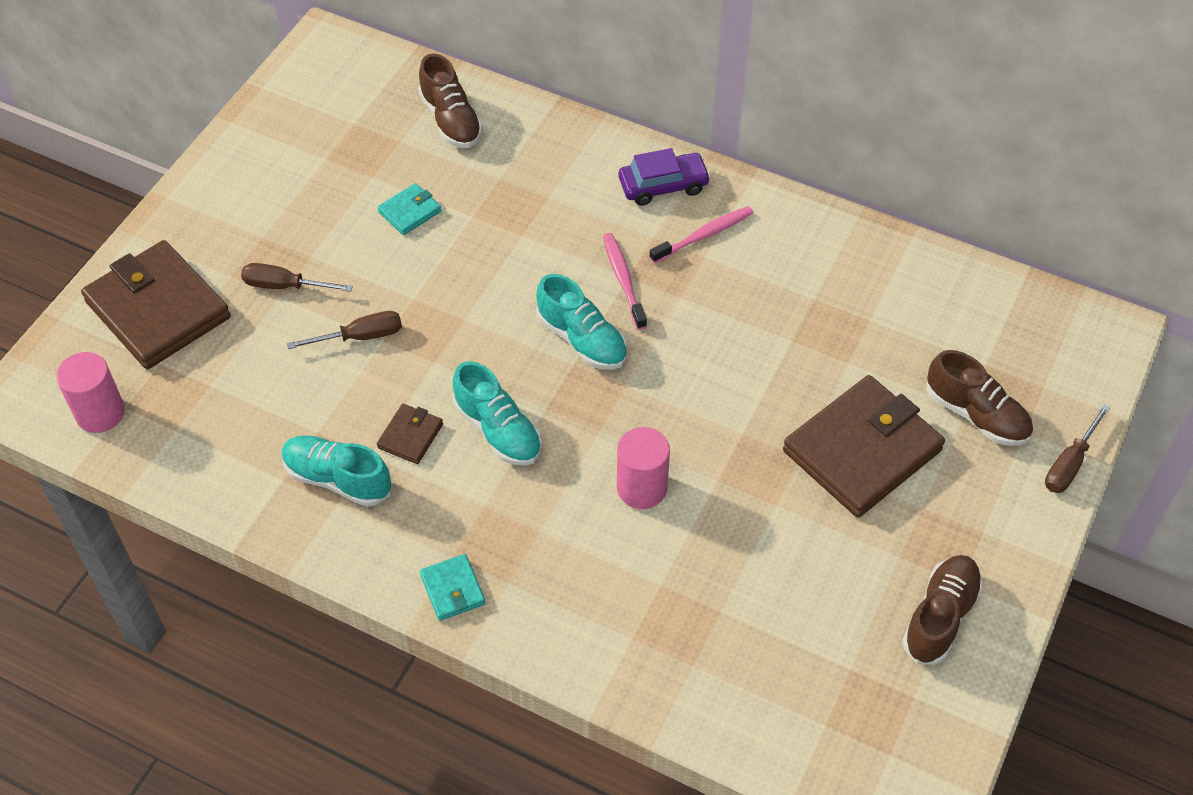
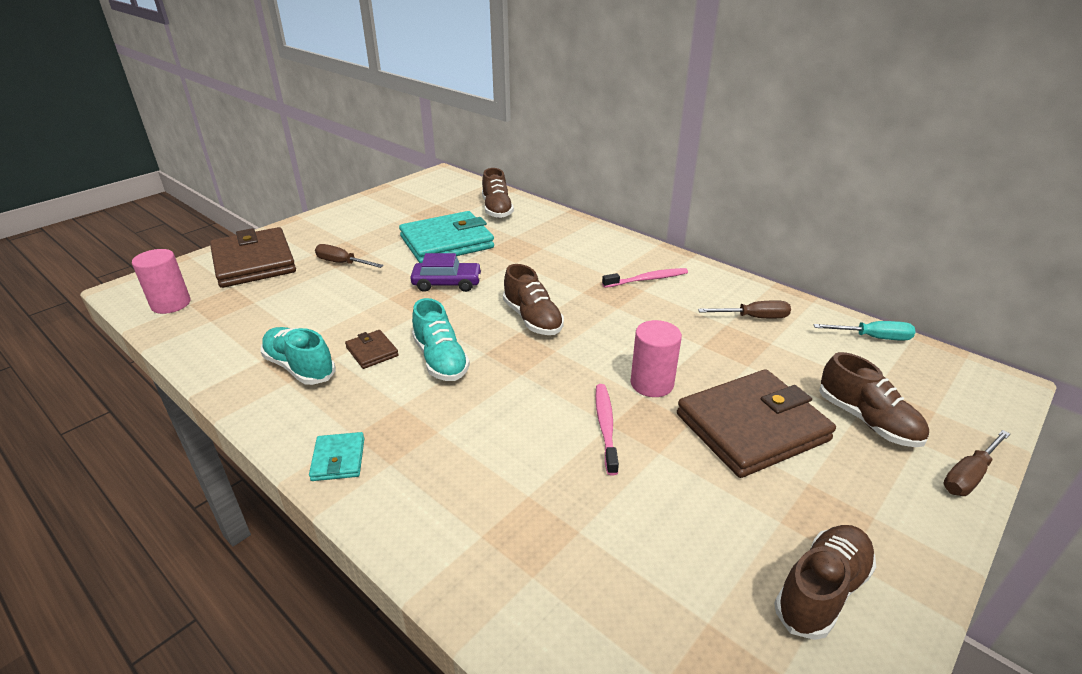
camera: 15 degrees right, 20 degrees down
(360, 336) = (374, 294): brown screwdriver -> brown screwdriver (754, 317)
(410, 211) = (447, 242): turquoise wallet -> turquoise wallet, size x2.27
(410, 436) = (372, 352): brown wallet -> brown wallet turned 75 degrees counterclockwise
(582, 339) = (532, 319): turquoise shoe -> brown shoe
(623, 280) = (578, 293): pink toothbrush -> pink toothbrush (605, 426)
(641, 488) = (540, 417): pink cylinder -> pink cylinder (652, 384)
(663, 185) = (625, 253): purple car -> purple car (447, 283)
(982, 286) = (873, 337): none -> turquoise screwdriver

